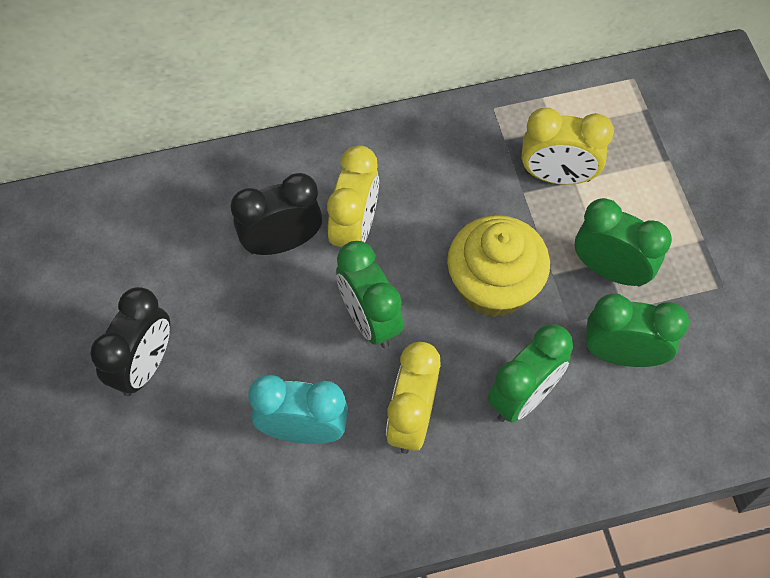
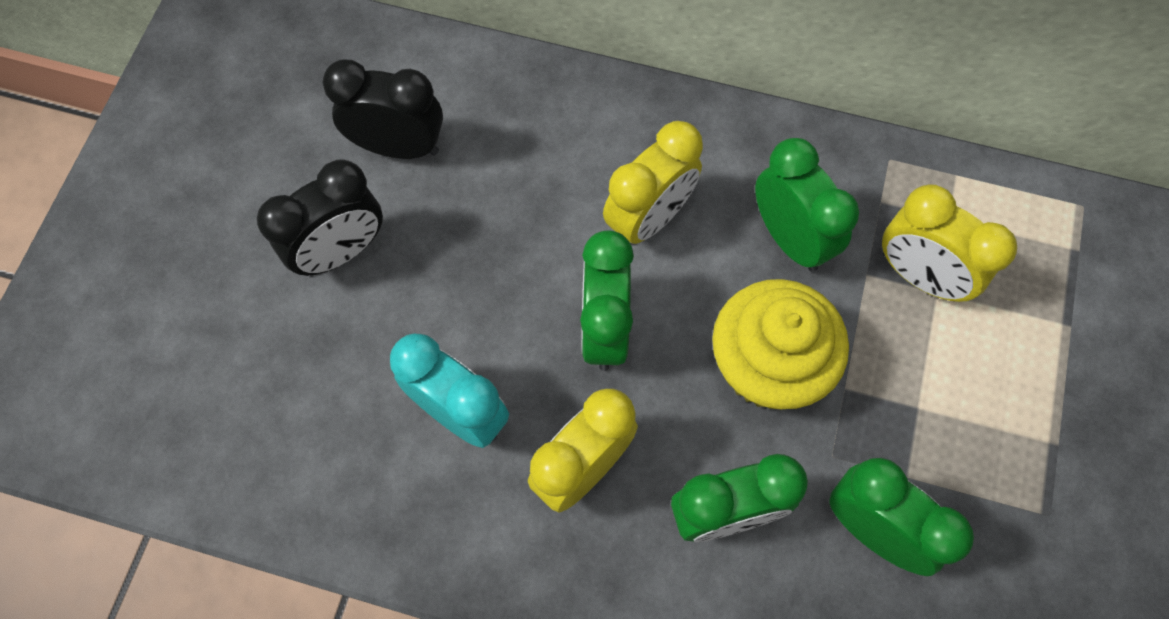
camera: 30 degrees right, 5 degrees up
(282, 242) = (561, 193): black clock -> black clock (399, 146)
(610, 270) = (918, 420): green clock -> green clock (789, 238)

